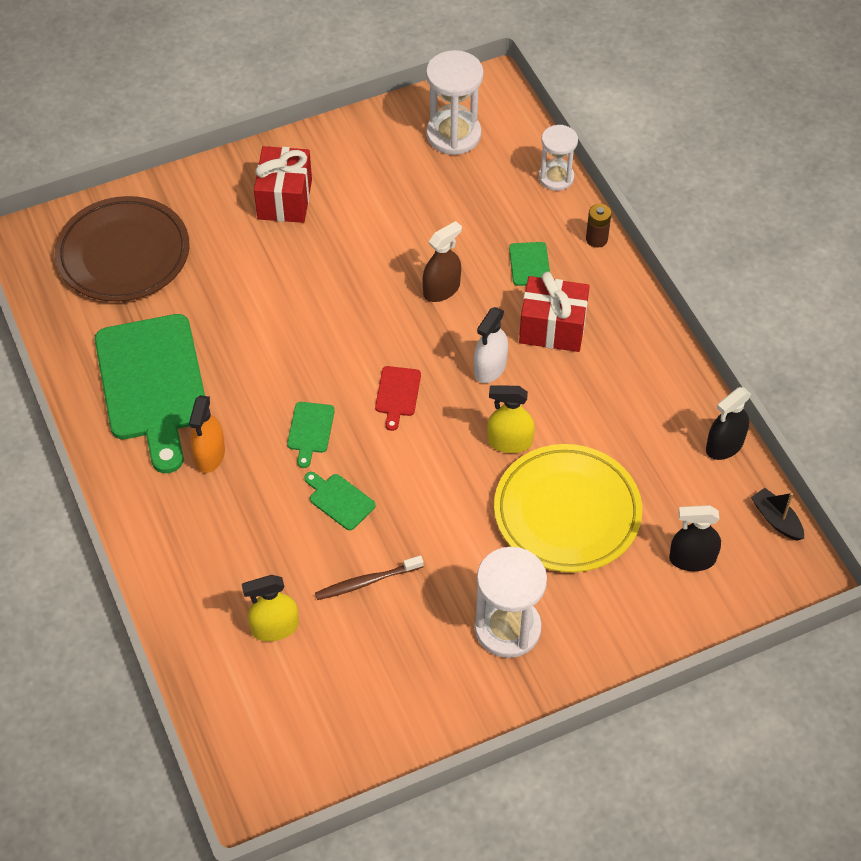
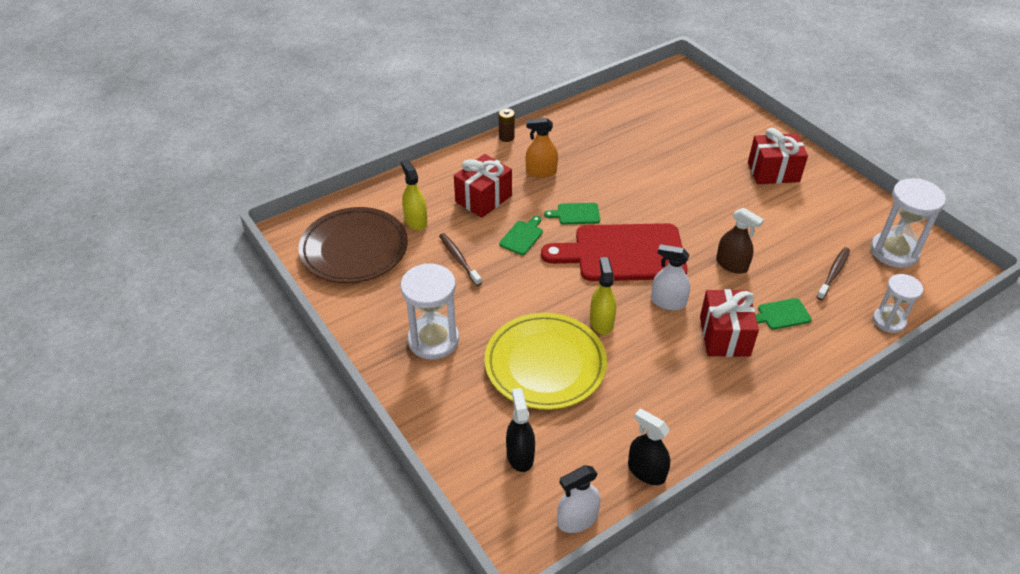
camera: 80 degrees right, 10 degrees down
(123, 254) = (686, 110): brown plate -> brown plate (354, 249)
(152, 384) = (588, 139): green cutting board -> none
(249, 536) = (483, 199): none -> red gift
(397, 394) = (623, 253): red cutting board -> red cutting board, size x2.46
(476, 200) = (833, 273): none -> brown toothbrush
(596, 239) = (835, 356): brown battery -> brown battery (506, 137)
(776, 519) = (577, 519): black boat -> white spray bottle

